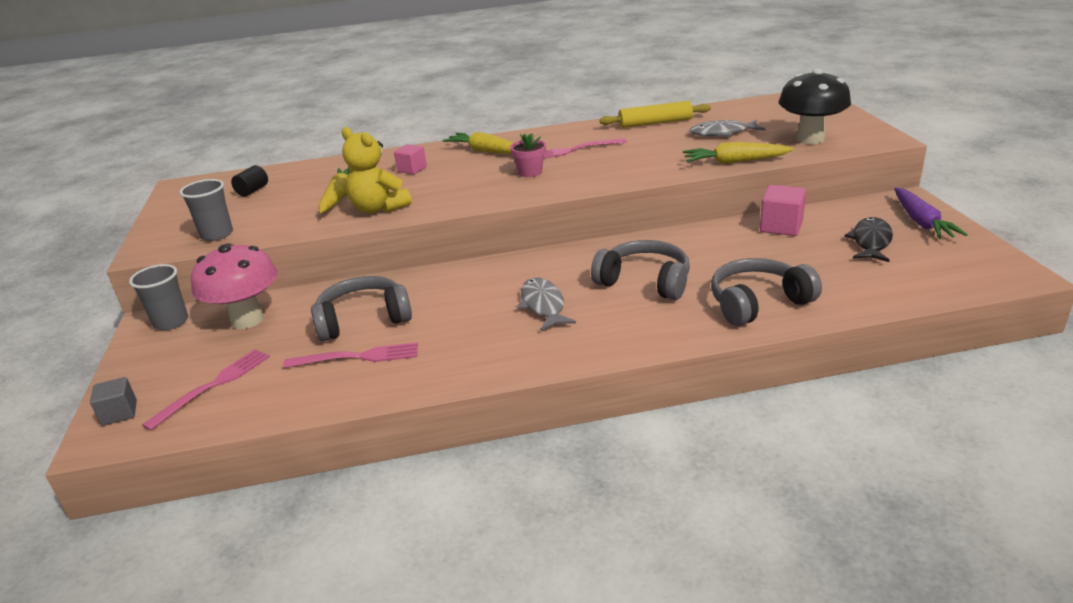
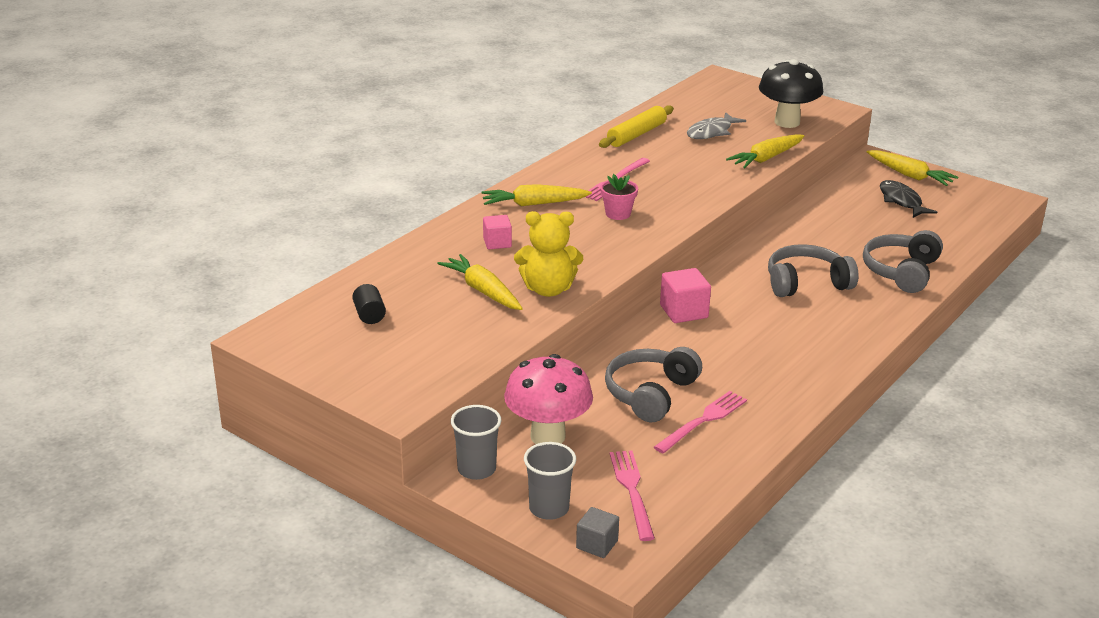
camera: 45 degrees left, 0 degrees up
(217, 235) = (439, 366): grey cup -> grey cup (549, 508)
(543, 305) = (767, 328): grey fish -> none
(781, 226) = (828, 207): pink cube -> pink cube (683, 311)
(921, 222) = (909, 175): purple carrot -> yellow carrot

